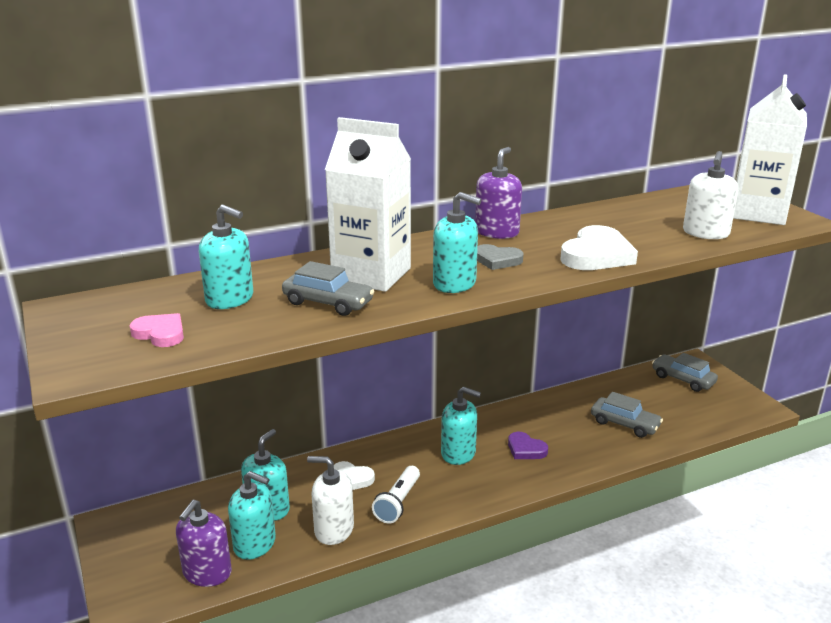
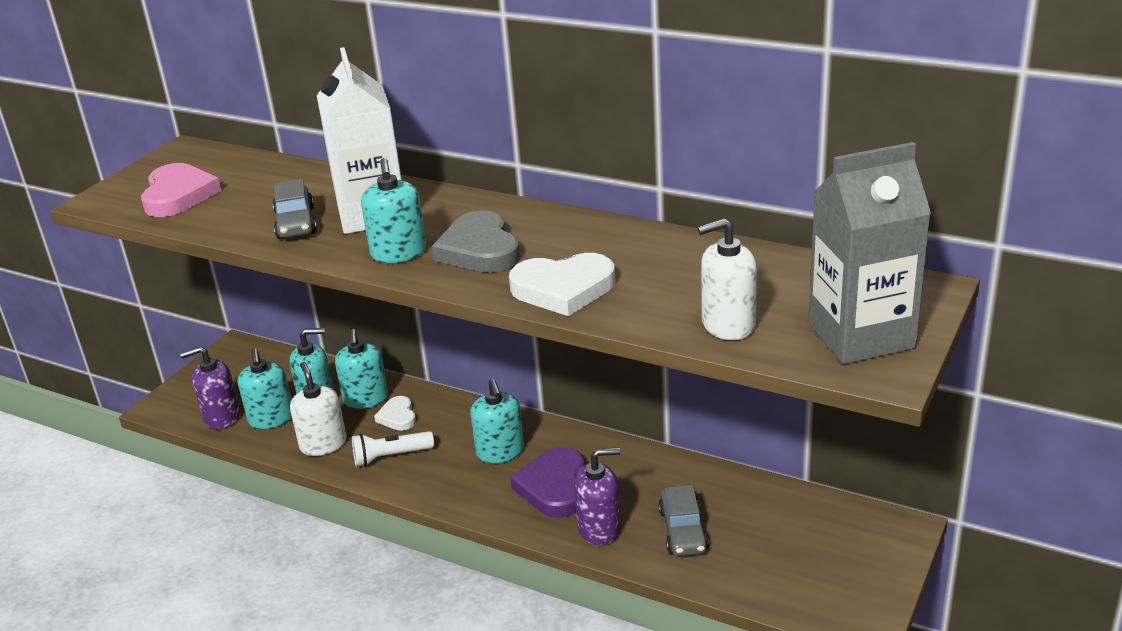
camera: 55 degrees right, 5 degrees up
(160, 333) = (178, 195): pink heart -> pink heart, size x1.71
(230, 299) = (260, 189): turquoise soap dispenser -> turquoise soap dispenser (366, 399)
(497, 232) = (551, 223): purple soap dispenser -> purple soap dispenser (599, 528)
(497, 260) = (479, 249): grey heart -> grey heart, size x1.71
(525, 449) = (554, 487): purple heart -> purple heart, size x1.71
(683, 379) = (844, 535): grey car -> none
(758, 213) = (861, 336): white carton -> grey carton

